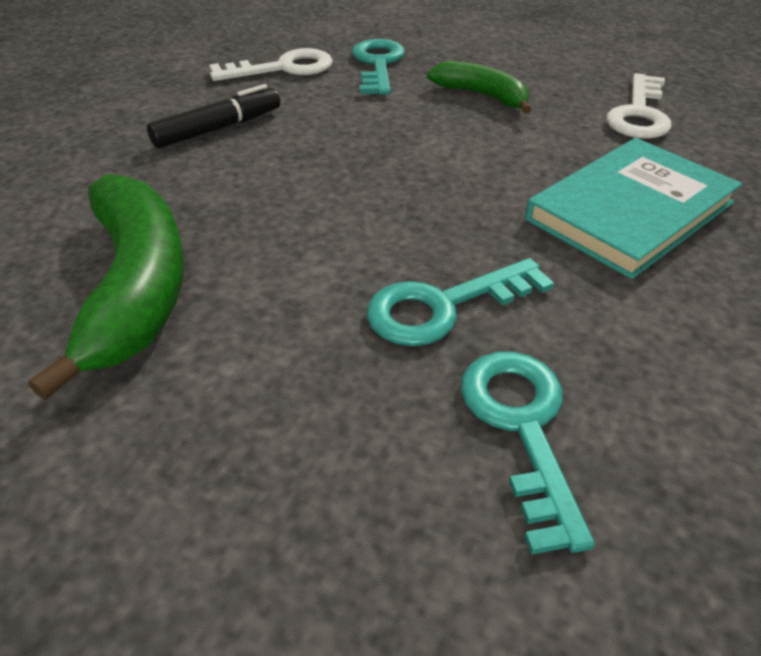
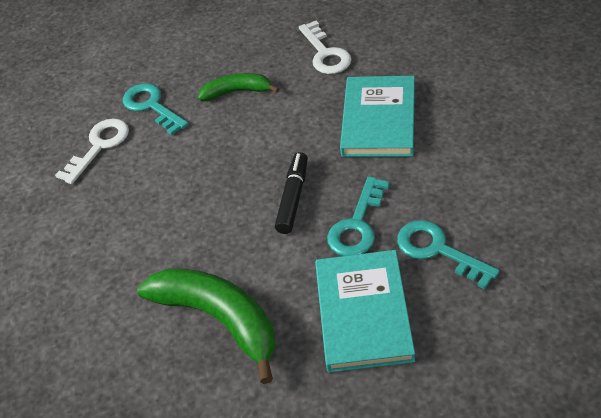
camera: 35 degrees left, 5 degrees up
(218, 128) = (124, 212): black marker -> black marker (293, 198)
(298, 423) = (363, 313): none -> turquoise book

